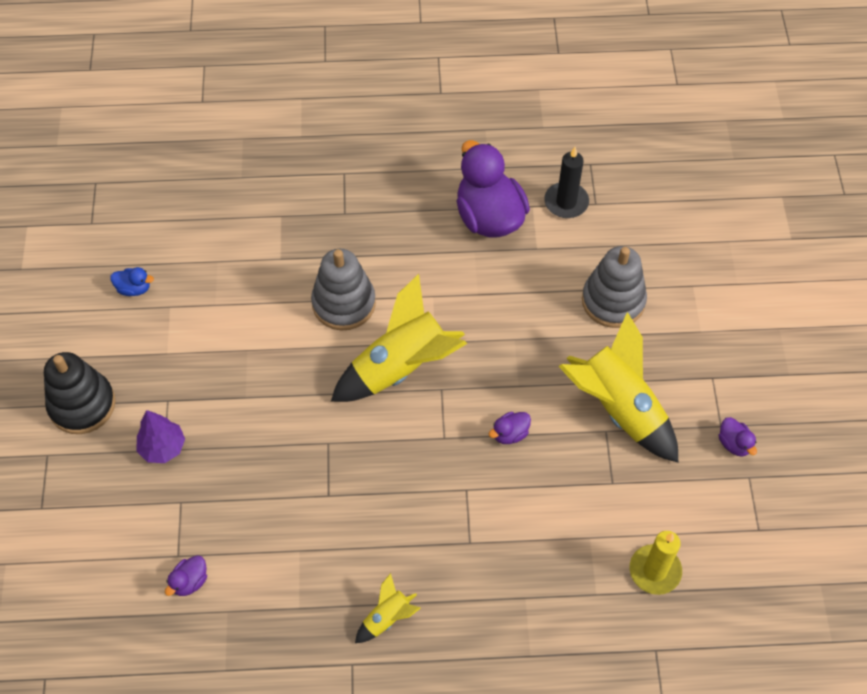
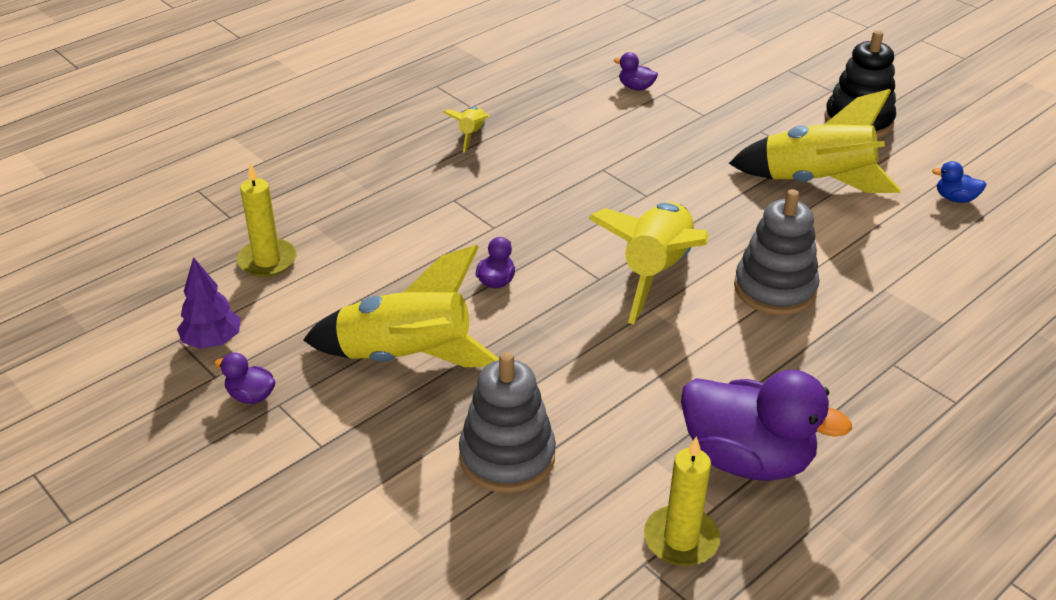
camera: 140 degrees right, 20 degrees down
(134, 288) = (955, 198): blue duck -> blue duck turned 45 degrees clockwise
(163, 447) = (763, 131): purple tree -> purple tree (212, 341)
(190, 581) = (636, 87): purple duck -> purple duck turned 60 degrees counterclockwise
(200, 368) = (816, 183): none -> yellow rocket
(566, 202) = (681, 539): black candle -> yellow candle

